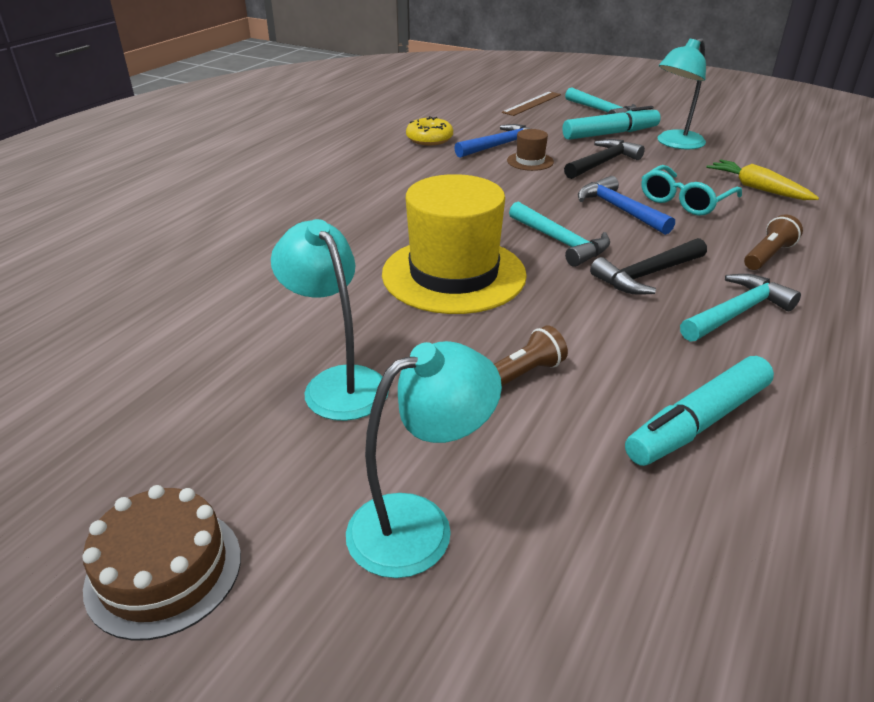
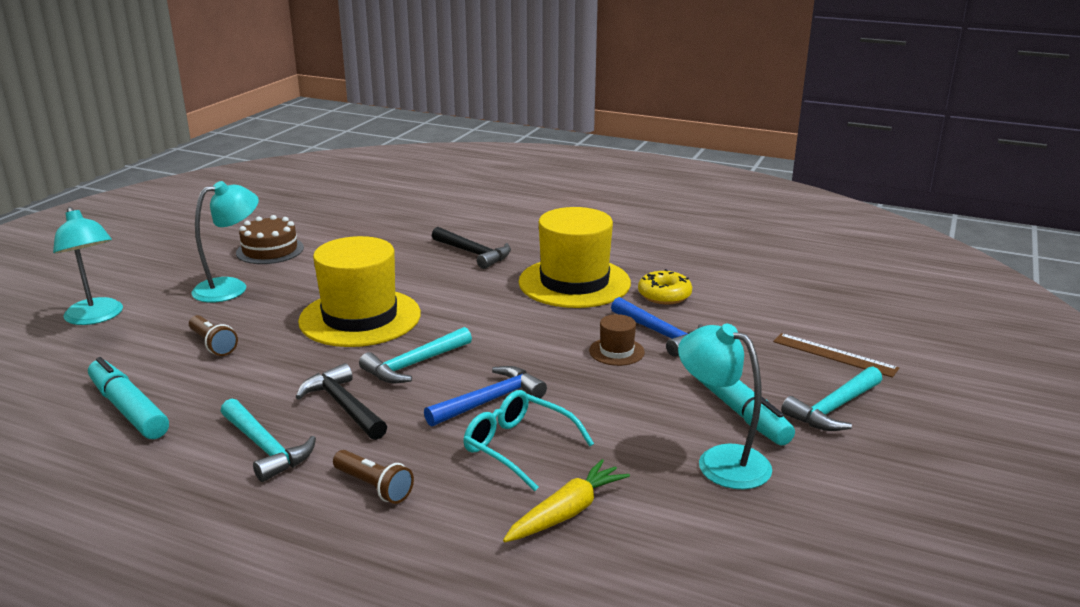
camera: 85 degrees right, 10 degrees down
(164, 571) = (107, 265): brown cake -> brown cake (270, 250)
(393, 169) = (574, 283): none -> yellow hat
(602, 163) = (626, 398): black hammer -> black hammer (473, 253)

